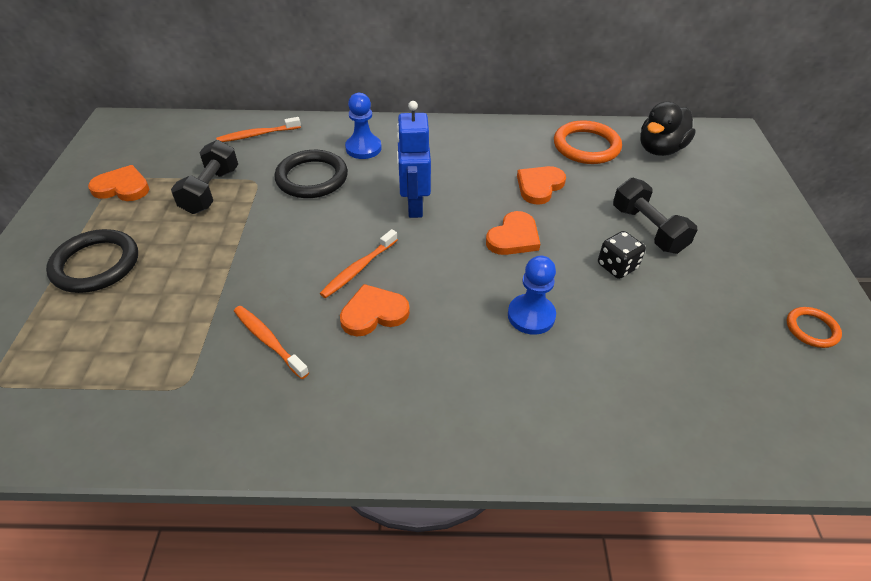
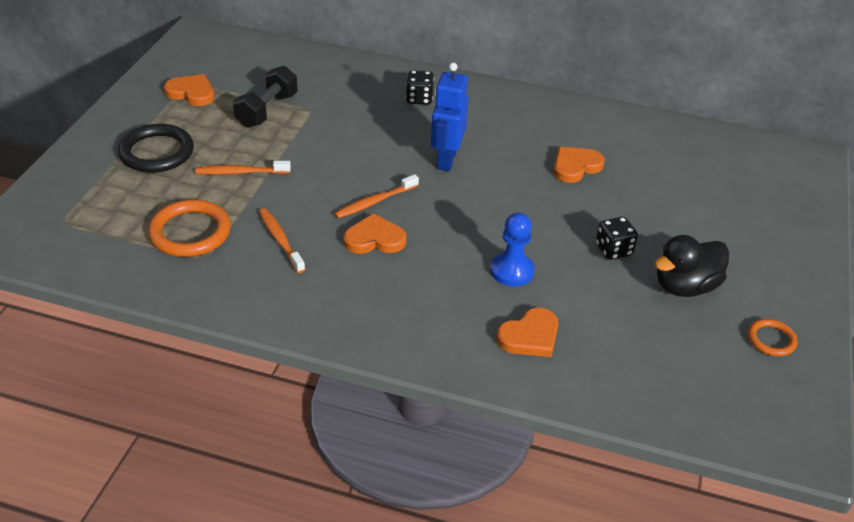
camera: 15 degrees right, 5 degrees down
(257, 135) = (323, 68): orange toothbrush -> orange toothbrush (240, 172)
(312, 178) = (361, 117): black ring -> none
(363, 148) = (419, 99): blue pawn -> black dice
(513, 237) = (527, 205): orange heart -> orange heart (530, 336)
(586, 146) = (644, 139): orange ring -> orange ring (190, 232)
(647, 229) = (662, 226): black dumbbell -> none
(660, 149) = (721, 156): black duck -> black duck (685, 286)

